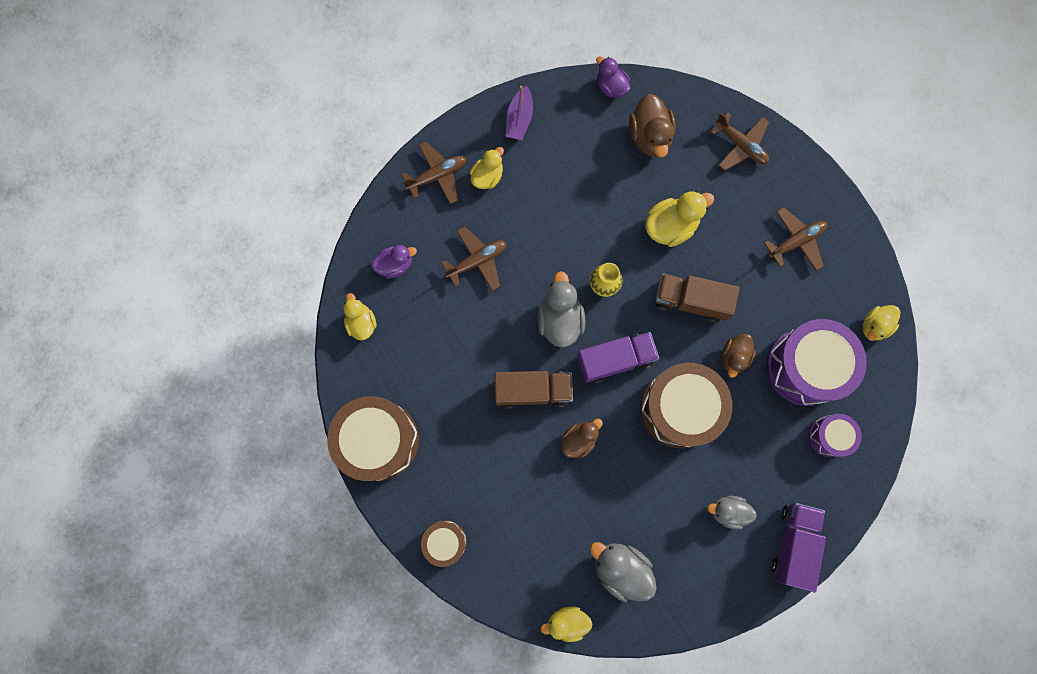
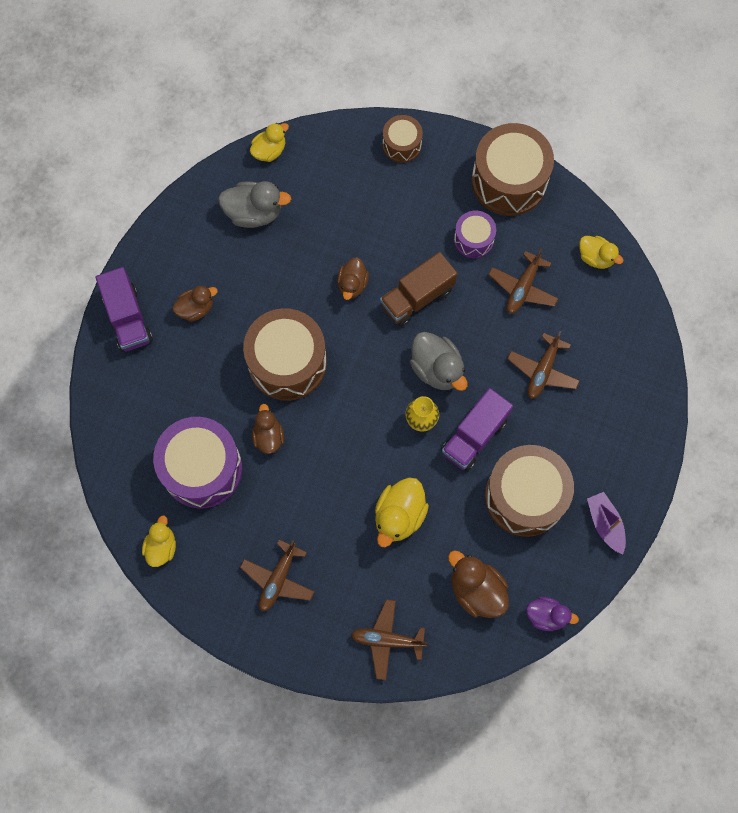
camera: 145 degrees right, 5 degrees down
(395, 265) = (607, 321): purple duck -> none
(437, 176) = (635, 421): brown plane -> brown plane (522, 288)
(487, 176) = (591, 450): yellow duck -> none
(564, 177) = (525, 496): none -> brown drum
(615, 360) = (367, 366): purple truck -> purple truck (474, 435)
(690, 301) = (337, 460): brown truck -> none
(727, 511) = (196, 308): grey duck -> brown duck
(829, 436) = (147, 423): purple drum -> purple drum (473, 239)

